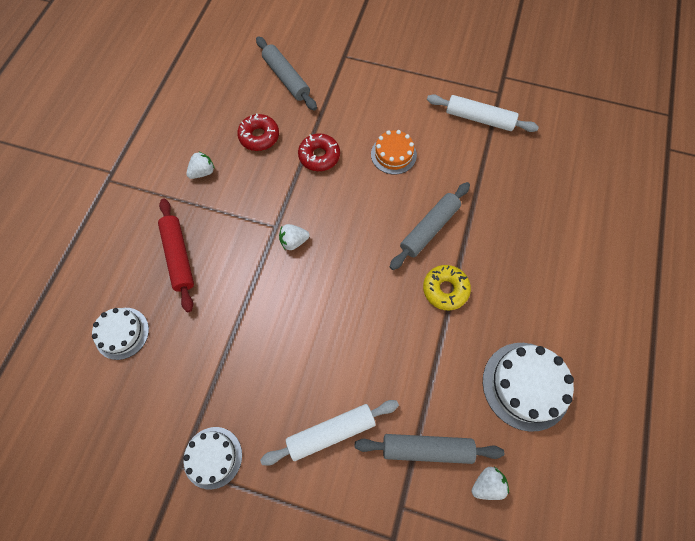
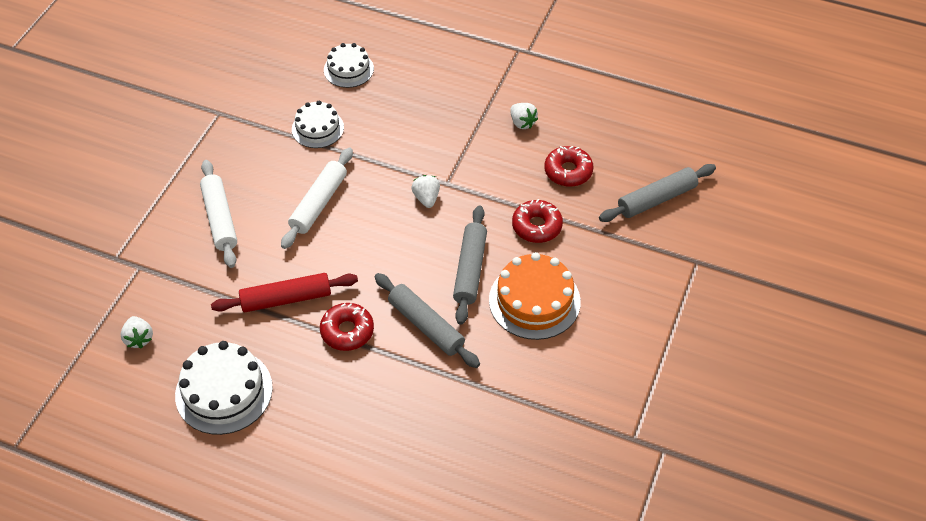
camera: 95 degrees right, 15 degrees down
(179, 257) = (422, 106): red rolling pin -> red rolling pin (286, 299)
(213, 457) = (221, 134): white cake -> white cake (317, 128)
(393, 154) = (534, 301): orange cake -> orange cake, size x1.57
(426, 449) = (184, 293): grey rolling pin -> grey rolling pin (470, 269)
(445, 289) = (347, 331): yellow donut -> red donut
(479, 119) = (587, 405): white rolling pin -> white rolling pin (318, 203)

